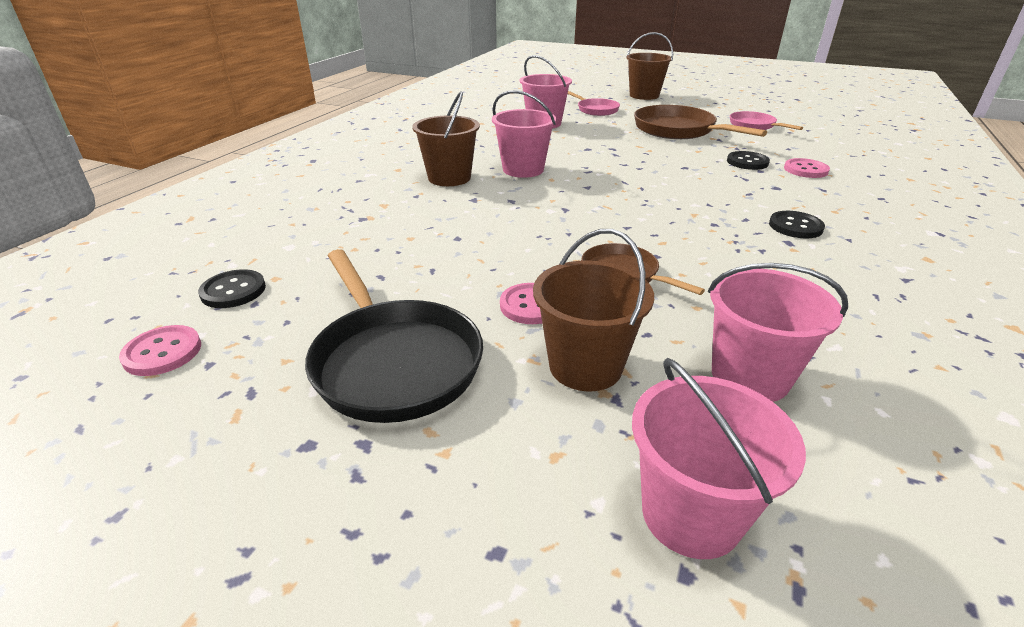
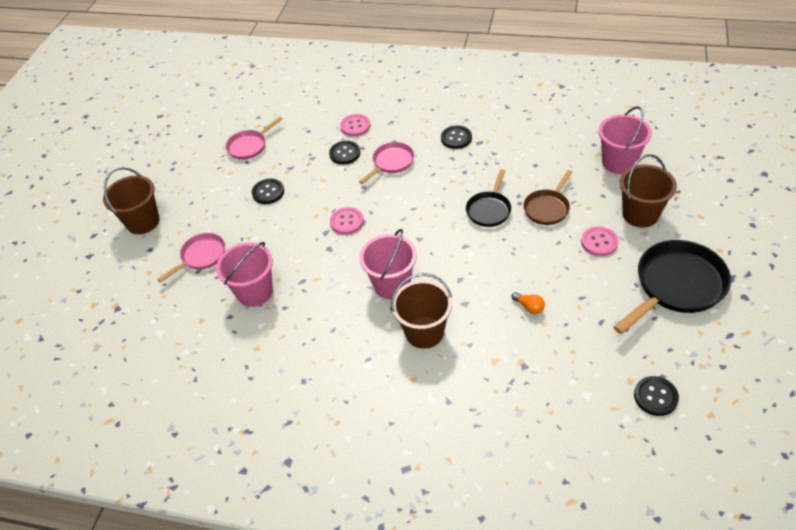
camera: 95 degrees left, 15 degrees up
(162, 352) = (727, 395): pink button -> pink button (347, 222)
(442, 233) = (529, 307): none -> orange light bulb
(629, 231) = (489, 210): none -> black pan
(678, 130) = (268, 192): brown pan -> black button
(691, 514) = (705, 179): pink bucket -> none
(731, 183) = (391, 163): none -> pink pan

